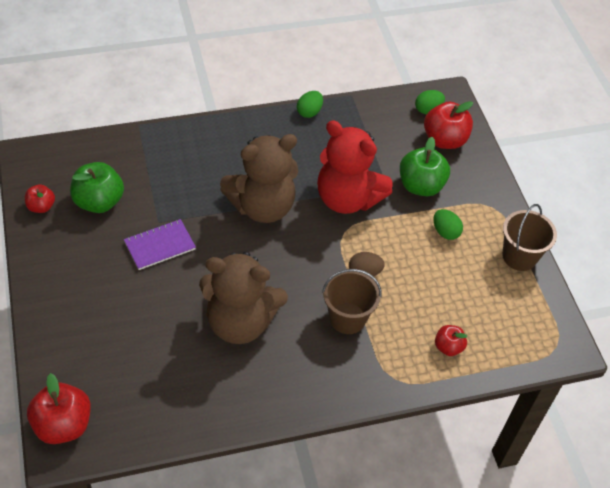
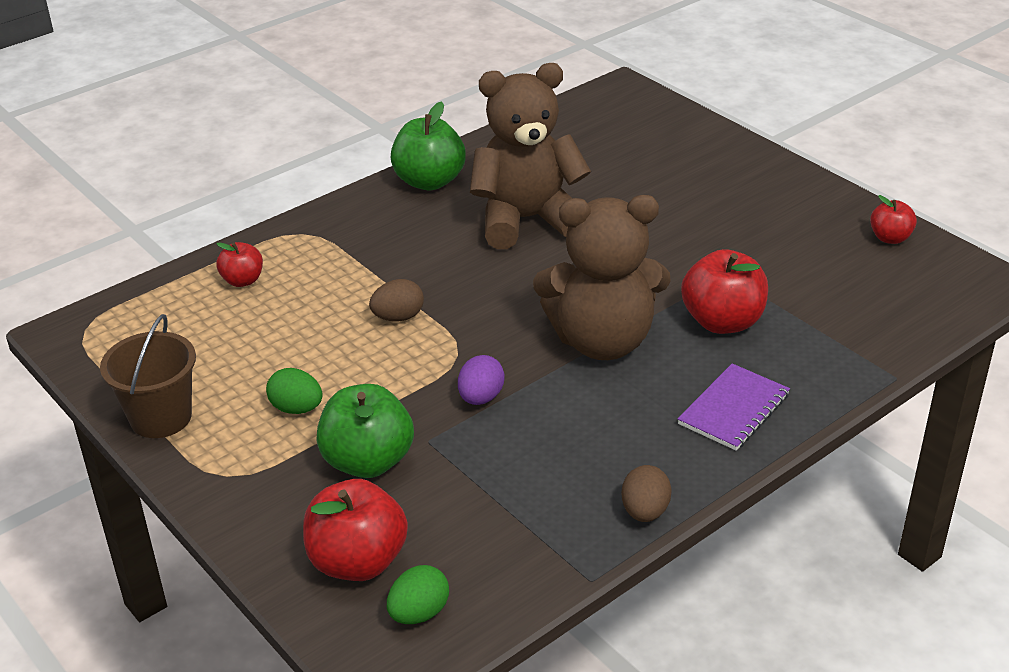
camera: 160 degrees right, 15 degrees down
(63, 425) = (637, 101): red apple -> red apple (722, 322)
(99, 202) = (827, 268): green apple -> green apple (429, 181)
(160, 245) = (697, 253): purple notebook -> purple notebook (734, 409)
(262, 206) = (602, 341): brown teddy bear -> brown teddy bear turned 135 degrees counterclockwise
(309, 112) = (645, 511): green egg -> brown egg
(347, 199) = (481, 398): red teddy bear -> purple egg
(347, 318) = (393, 265): brown bucket -> none

